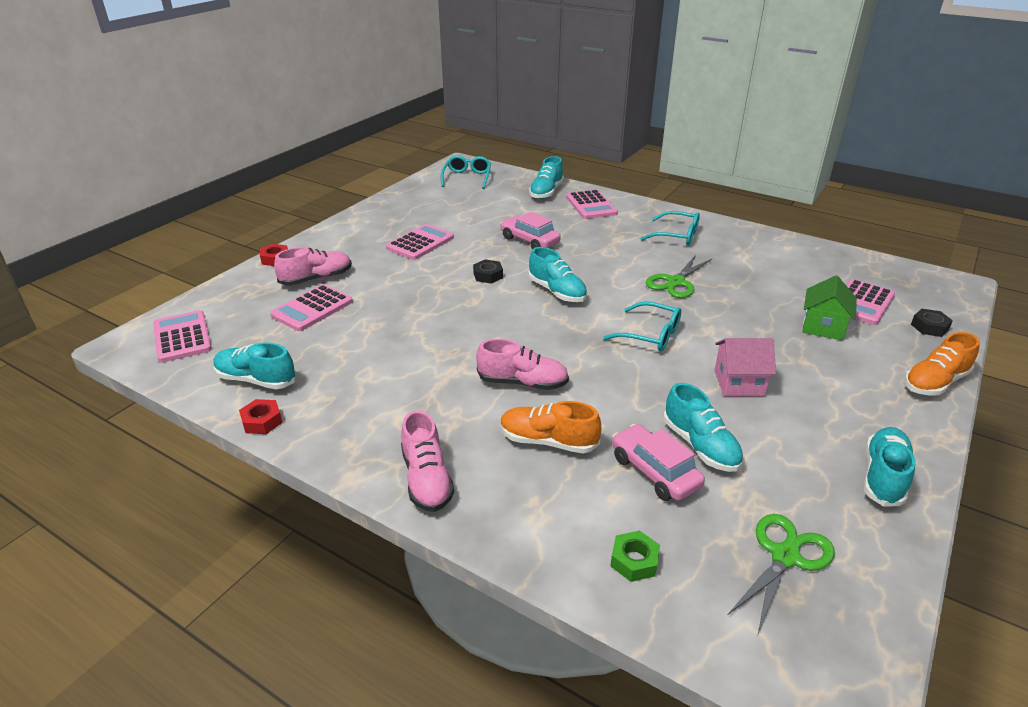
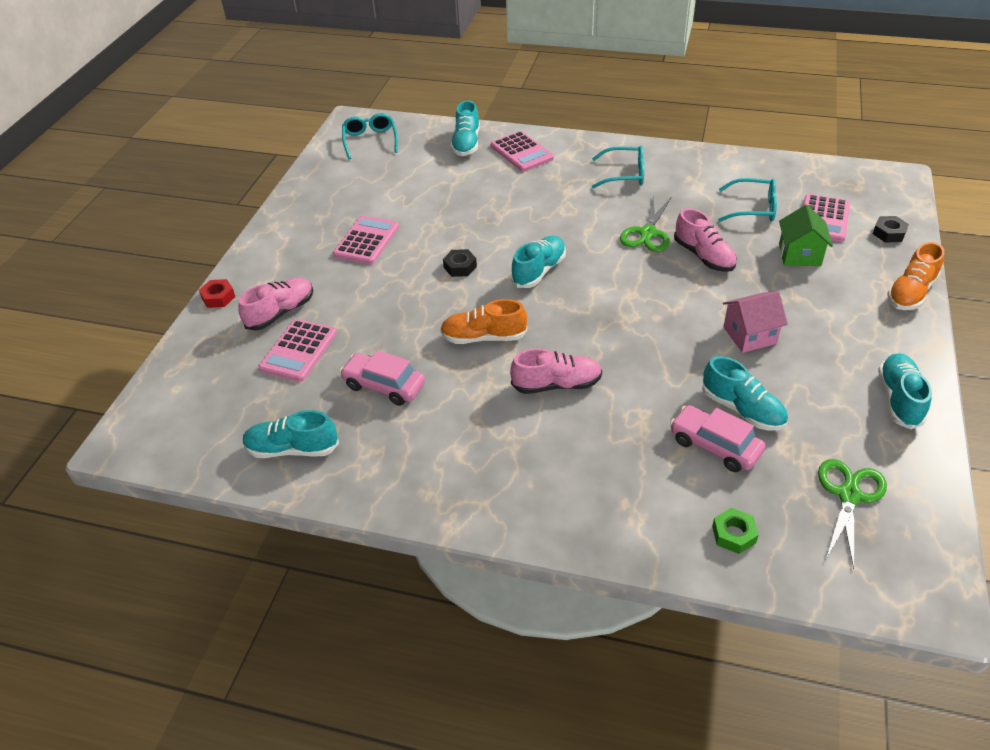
camera: 15 degrees left, 10 degrees up
(182, 337) = (179, 419): pink calculator -> none
(262, 421) = (328, 493): red nut -> none
(427, 479) = (520, 509): pink shoe -> pink shoe (704, 256)
(529, 241) = (480, 213): pink car -> pink car (384, 386)
(548, 441) = (609, 441): orange shoe -> orange shoe (484, 337)
(557, 291) = (539, 271): turquoise shoe -> turquoise shoe turned 90 degrees counterclockwise
(650, 335) = (649, 301): turquoise glasses -> turquoise glasses (753, 208)

